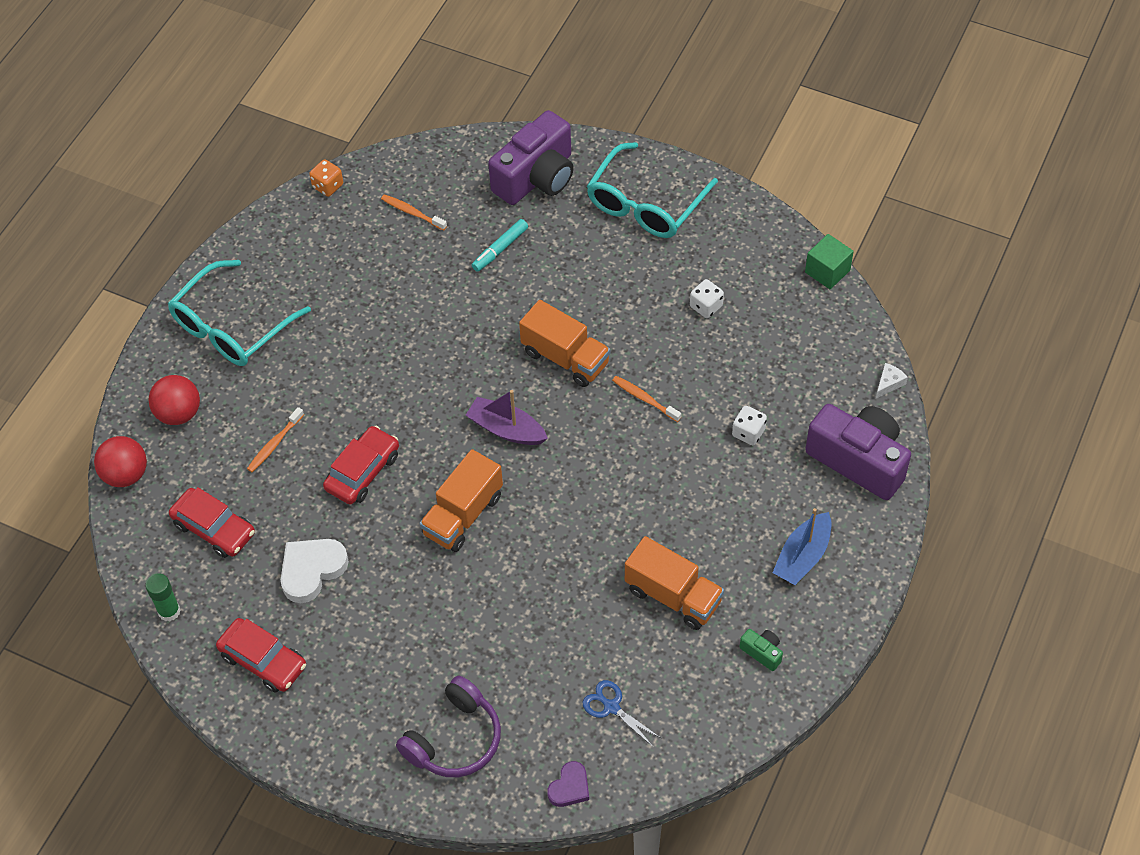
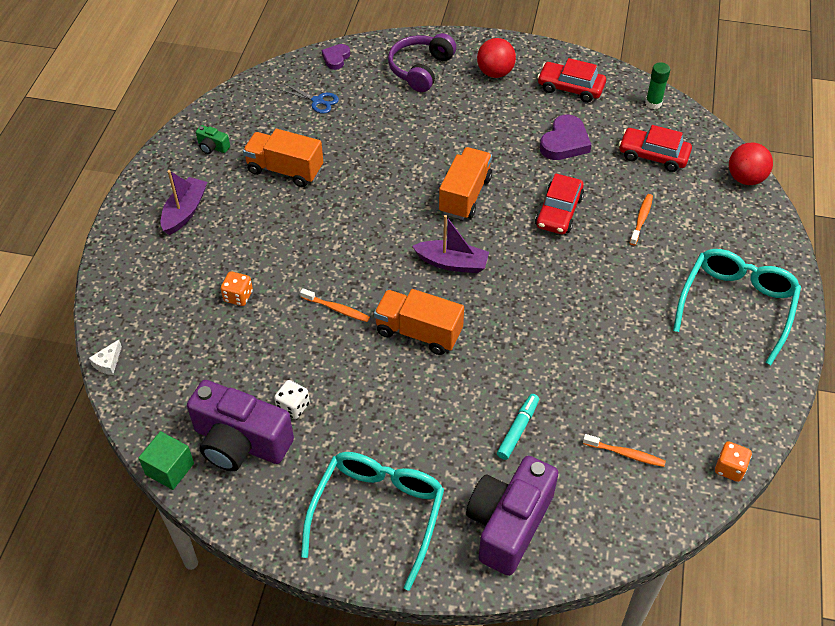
camera: 165 degrees right, 5 degrees down
(179, 413) = (734, 228): red ball -> red ball (495, 73)
(312, 570) = (564, 142): white heart -> purple heart
(748, 432) = (238, 296): white dice -> orange dice
(802, 556) = (185, 212): blue boat -> purple boat
(858, 460) = (138, 290): purple camera -> purple camera (240, 442)

